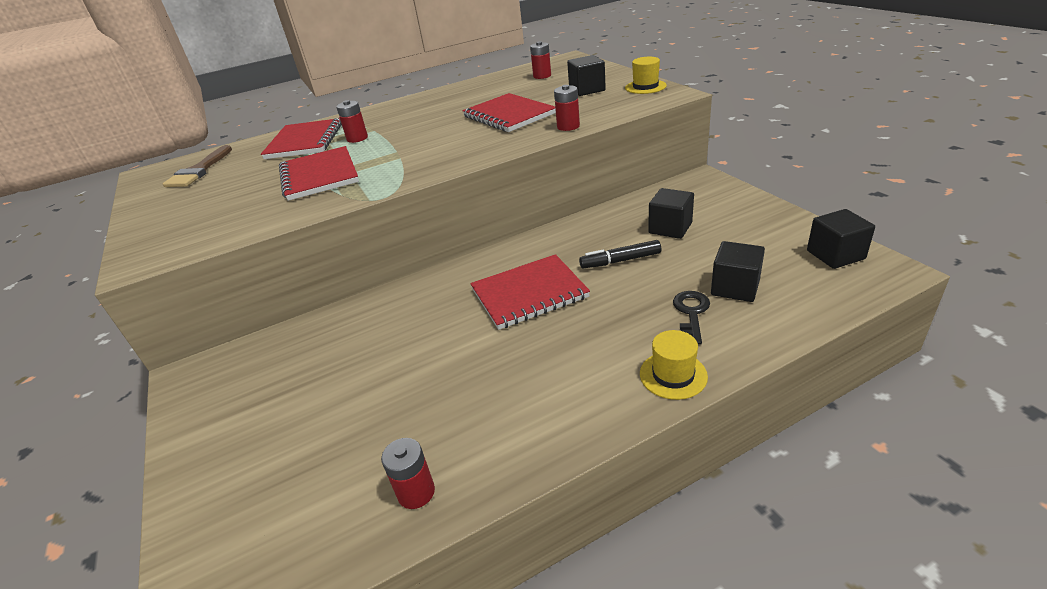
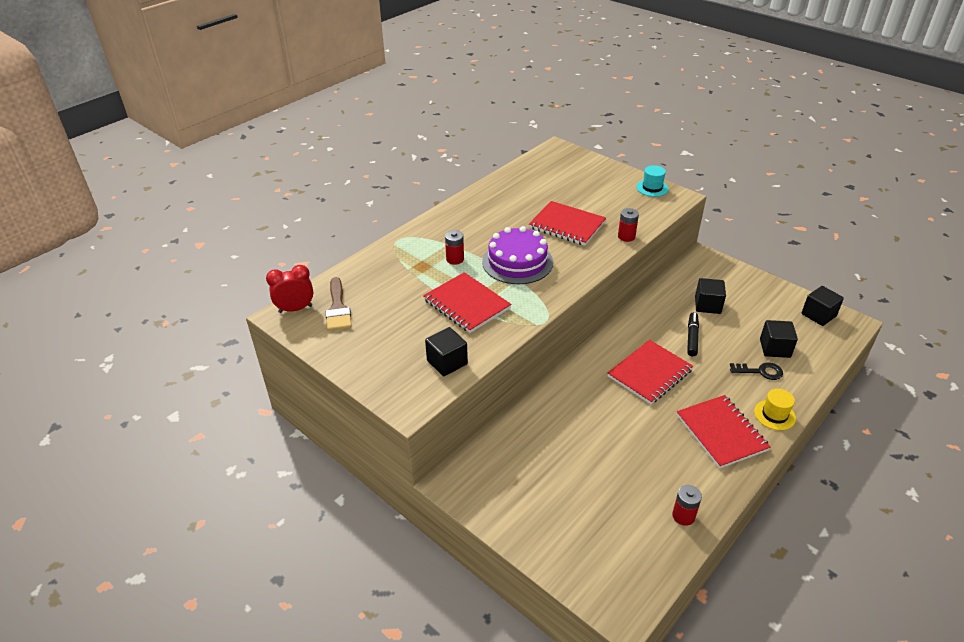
camera: 25 degrees left, 5 degrees up
(164, 168) = (295, 309): none -> red clock
(305, 141) = (406, 265): red notebook -> red notebook (721, 432)
(417, 143) = (517, 262): none -> purple cake
(542, 76) = (553, 173): red battery -> none
(587, 90) = (607, 192): black cube -> black cube (447, 362)
(620, 261) = (692, 337): black marker -> black marker turned 135 degrees clockwise
(645, 87) = (652, 188): yellow hat -> turquoise hat
(691, 313) = (760, 371): black key -> black key turned 105 degrees clockwise

